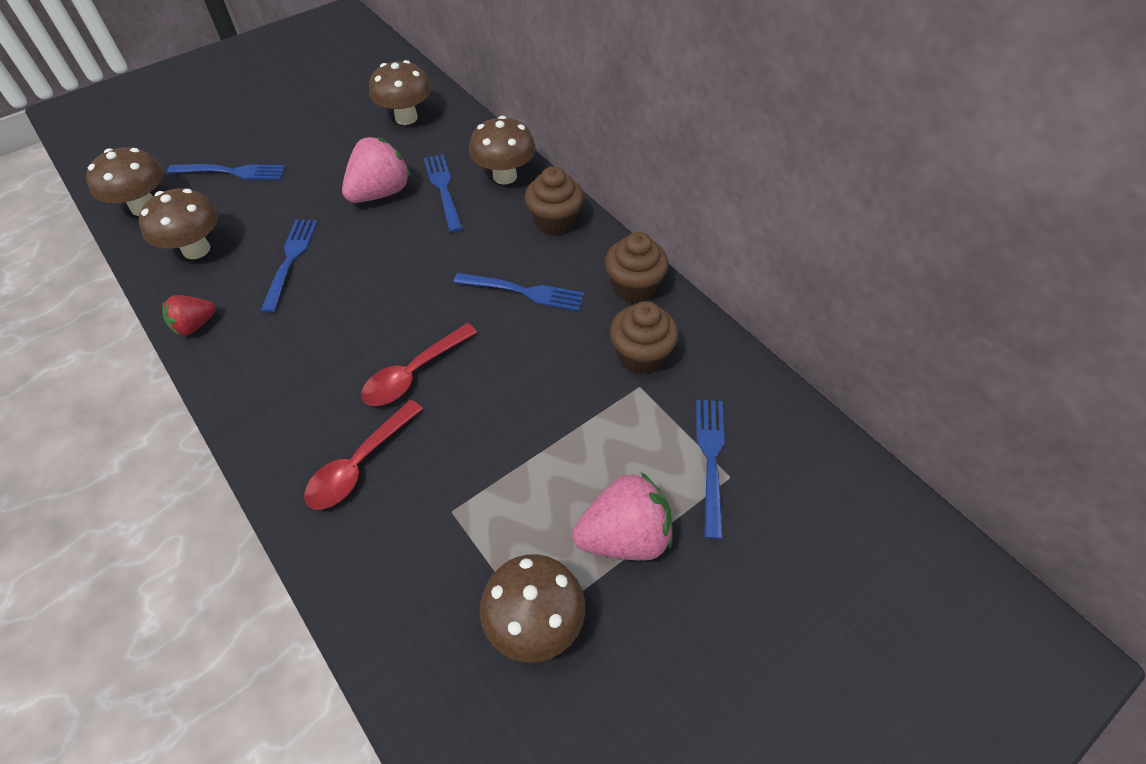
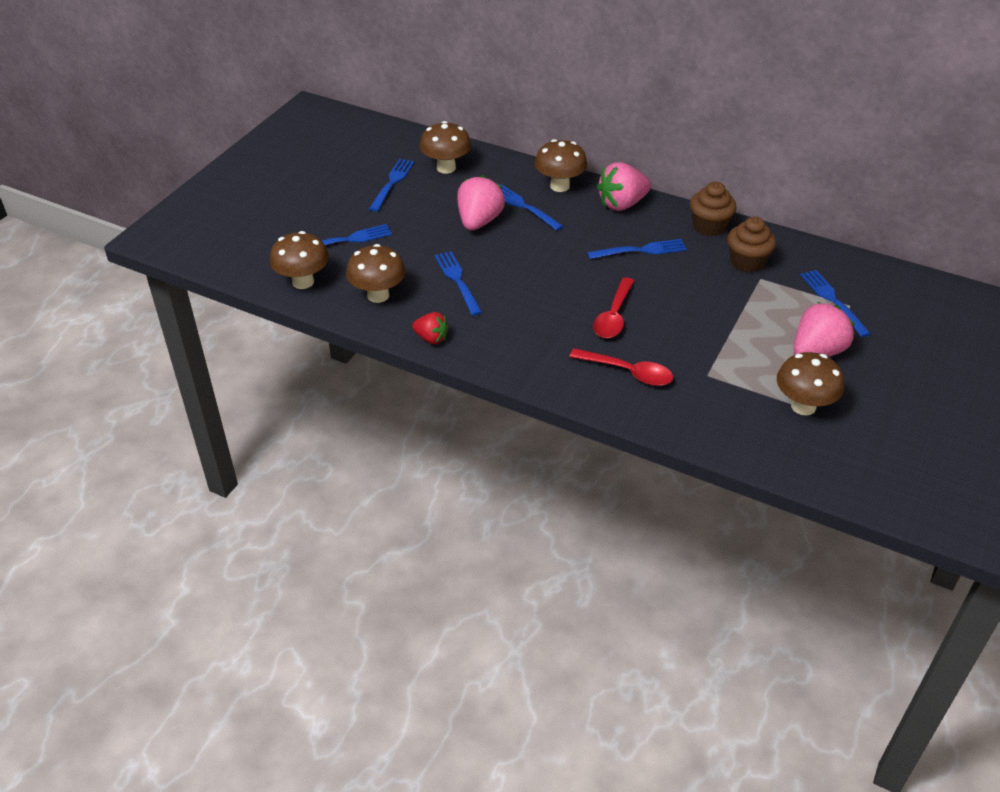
camera: 25 degrees left, 10 degrees down
(195, 325) = (431, 338): red strawberry -> red strawberry turned 90 degrees counterclockwise
(337, 119) = (392, 183): none -> blue fork
(359, 464) = (628, 372): red spoon -> red spoon turned 75 degrees counterclockwise
(554, 222) = (622, 204): brown cupcake -> pink strawberry

